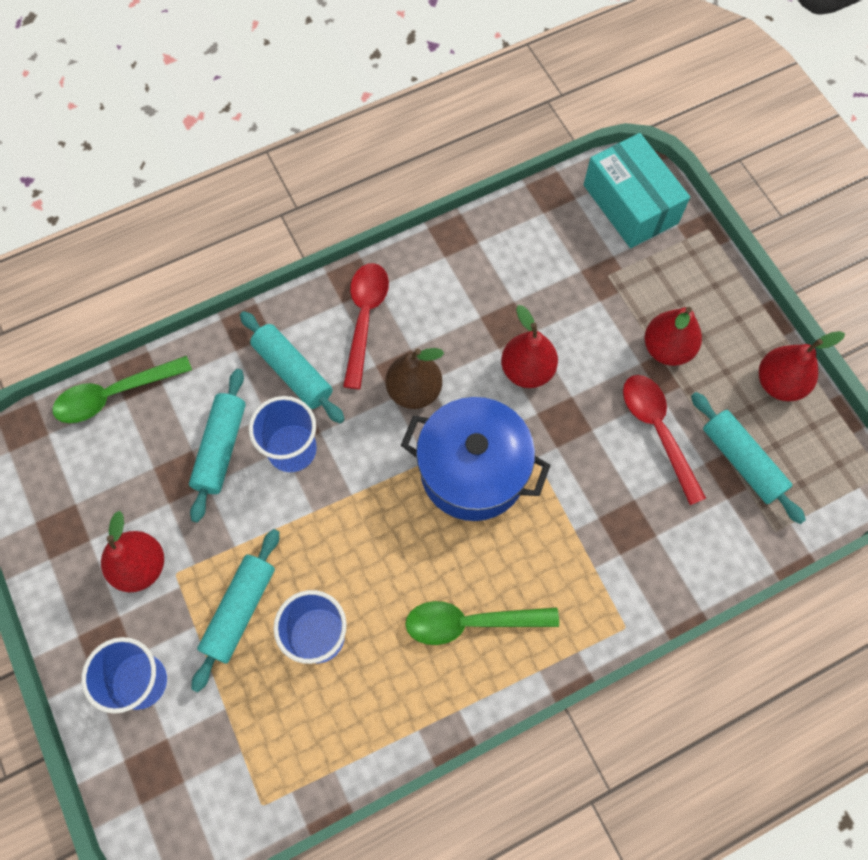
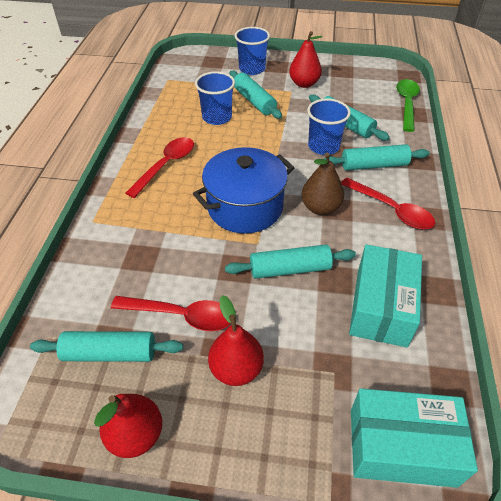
camera: 125 degrees right, 20 degrees down
(470, 622) = (166, 165): green spoon -> red spoon
(510, 271) = (381, 307): none -> turquoise box
(527, 370) = (290, 269): red pear -> turquoise rolling pin

